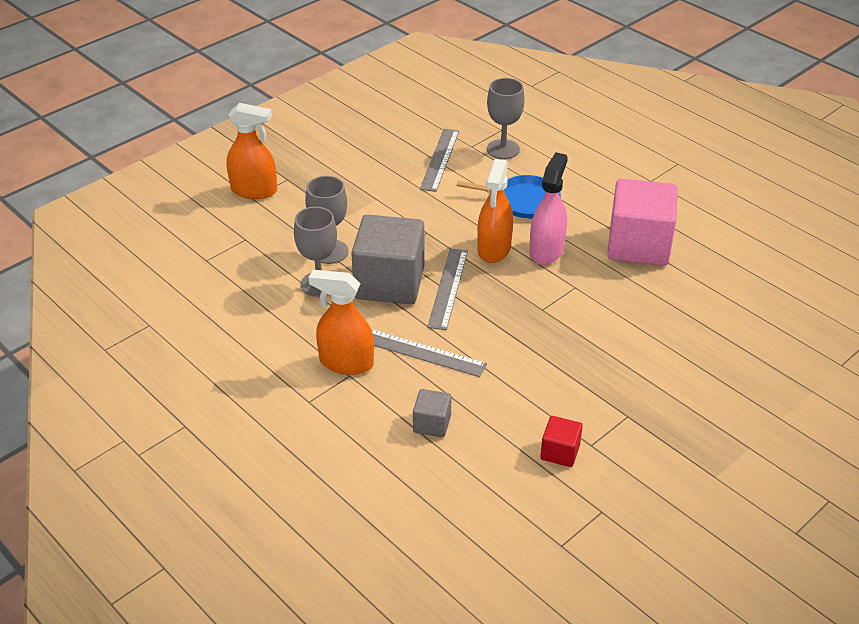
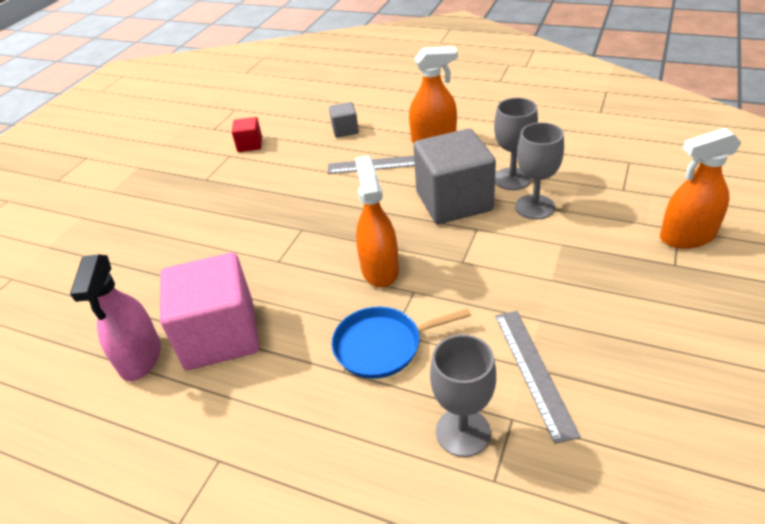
camera: 160 degrees right, 0 degrees up
(448, 288) = (398, 216): grey ruler -> none
(546, 251) = (323, 288): pink spray bottle -> pink spray bottle (140, 358)

